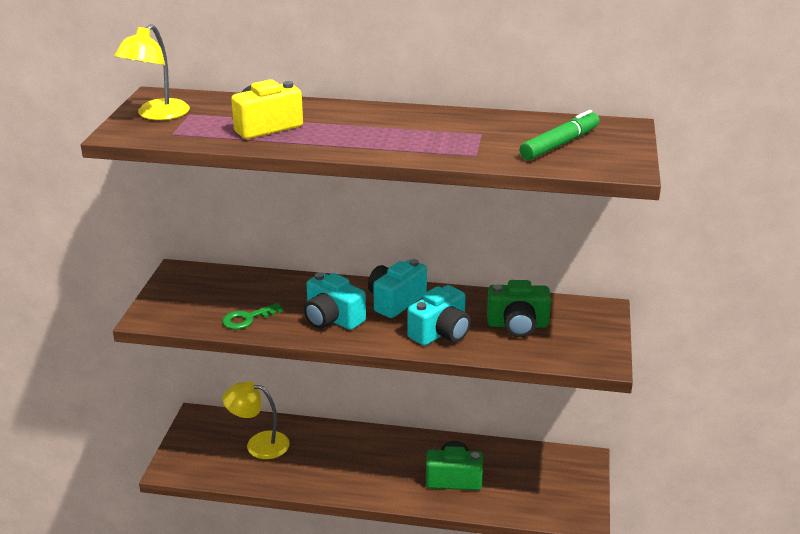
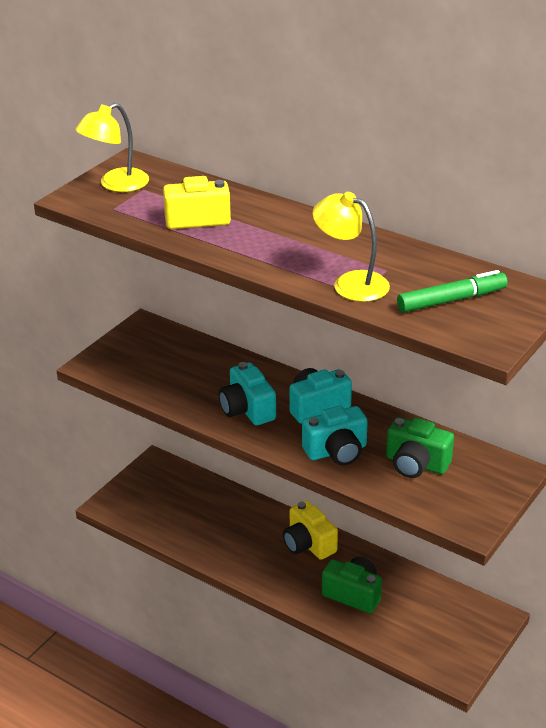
camera: 25 degrees right, 5 degrees up
(247, 319) = (173, 389): green key -> none
(258, 444) = (195, 505): yellow lamp -> yellow lamp (351, 283)
(386, 447) = (308, 544): none -> yellow camera

